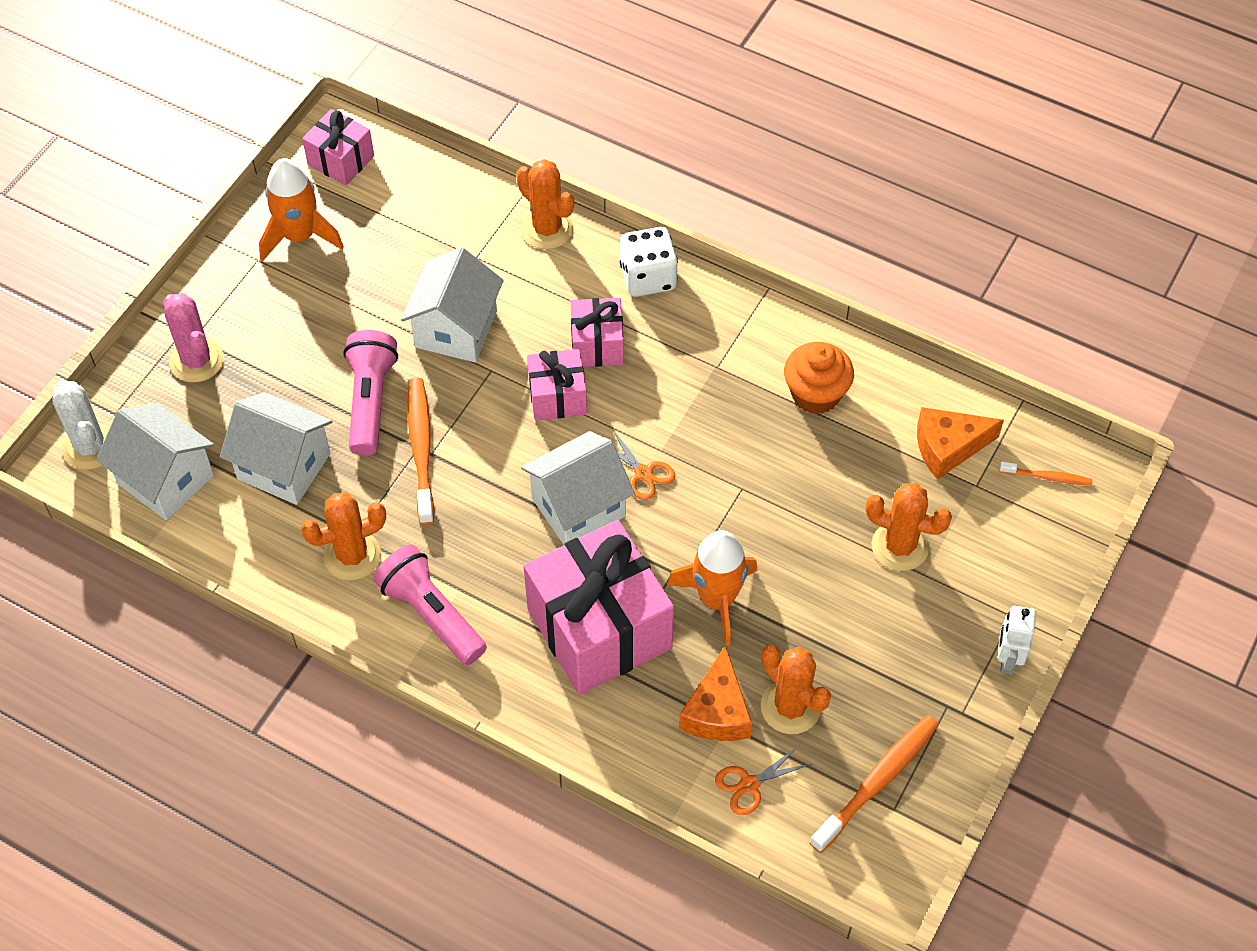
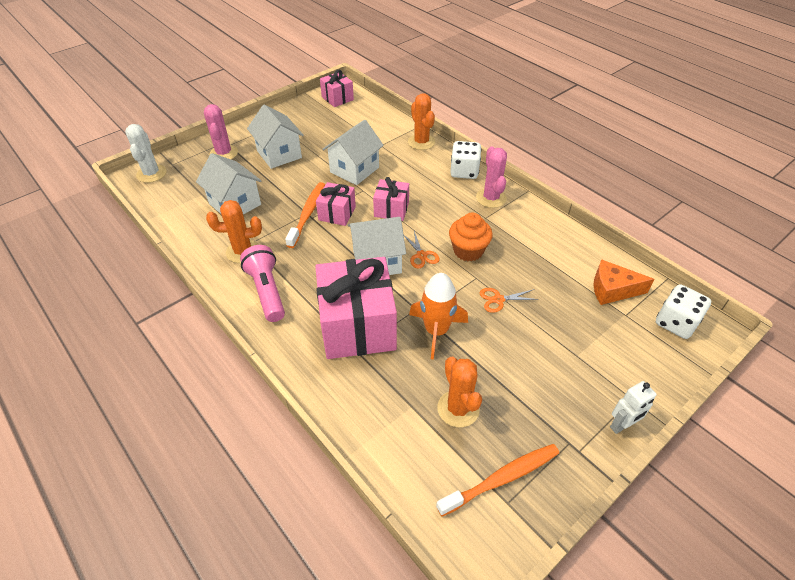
camera: 20 degrees right, 10 degrees down
(165, 479) = (175, 195): white house -> white house (279, 154)
(300, 236) = (302, 119): orange rocket -> none
(370, 401) = (295, 188): pink flashlight -> none
(597, 345) = (424, 193): pink gift -> pink gift (337, 213)
(713, 323) = (491, 198): none -> pink cactus
(717, 711) = (408, 396): orange cheese -> none
(749, 784) = (410, 450): orange scissors -> orange scissors (498, 299)
(815, 394) = (538, 243): orange cupcake -> orange cupcake (468, 251)
(900, 546) = (565, 334): orange cactus -> none
(1007, 659) = (621, 425): white robot -> white robot turned 150 degrees counterclockwise
(1047, 477) = (675, 323): orange toothbrush -> white dice

